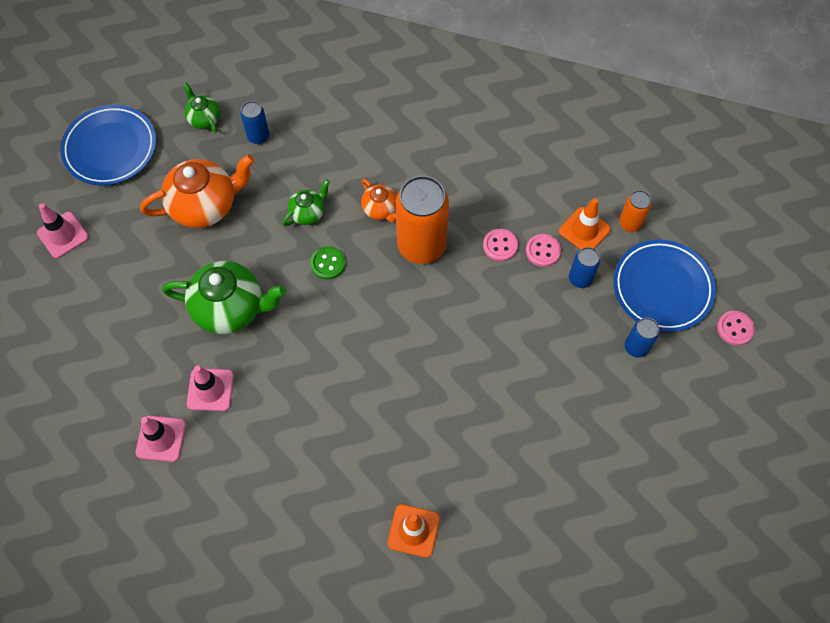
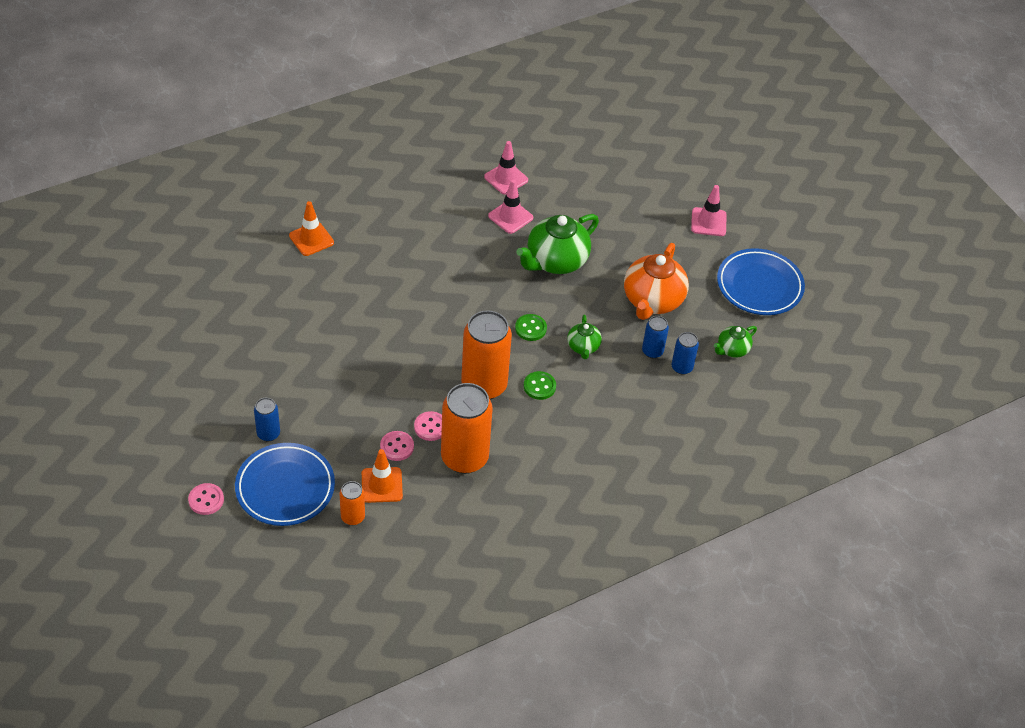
camera: 130 degrees right, 15 degrees down
(204, 119) = (732, 349): green teapot -> green teapot turned 135 degrees clockwise
(380, 209) = (539, 386): orange teapot -> green button
(500, 201) = (464, 458): none -> orange can
(580, 278) = (351, 449): blue can -> blue can (652, 351)

